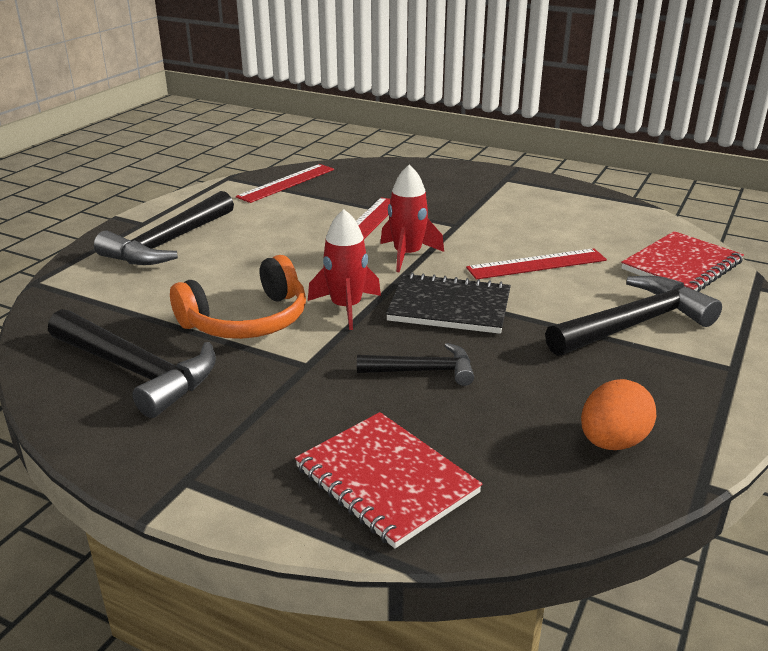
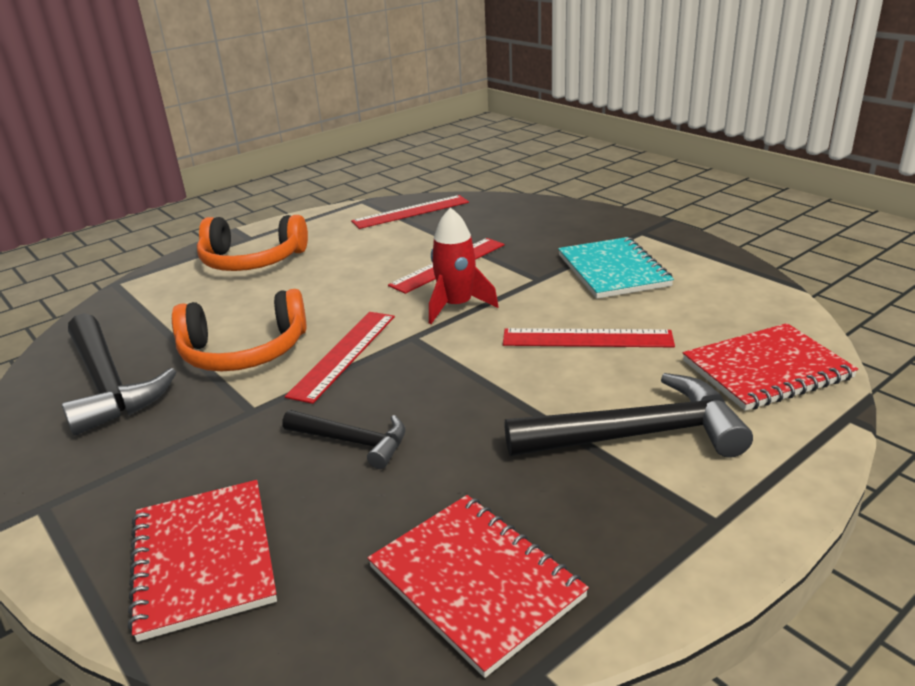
camera: 25 degrees right, 0 degrees up
(168, 243) = (252, 260): black hammer -> orange headphones
(346, 307) = (344, 354): red rocket -> red ruler
(449, 307) = (446, 372): black notebook -> none
(510, 211) = (613, 270): none -> turquoise notebook
(612, 442) = (476, 582): orange egg -> red notebook

